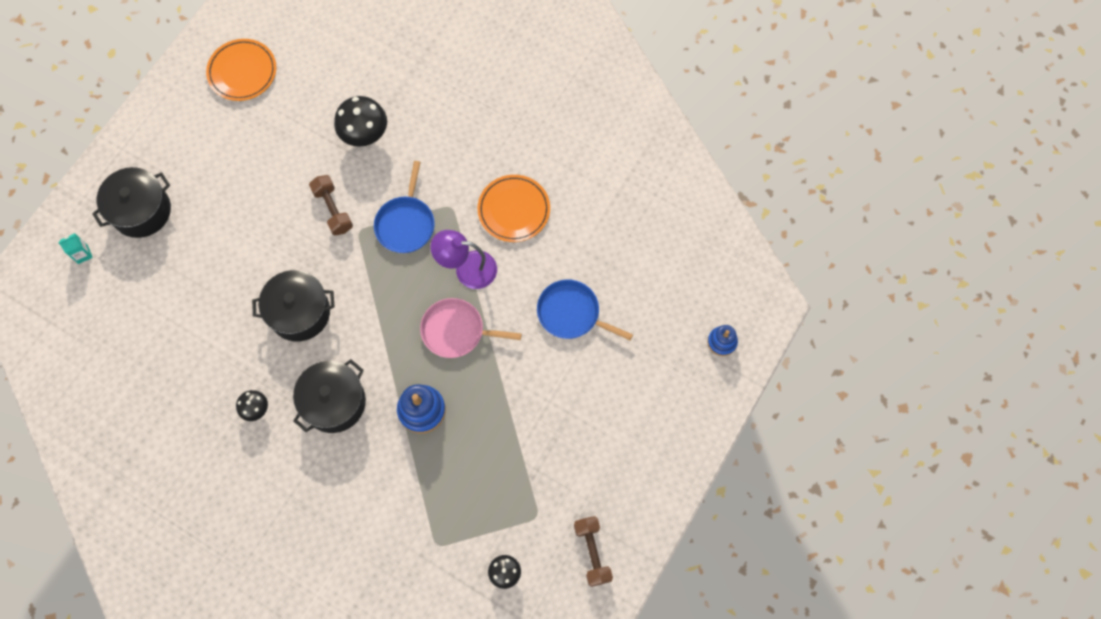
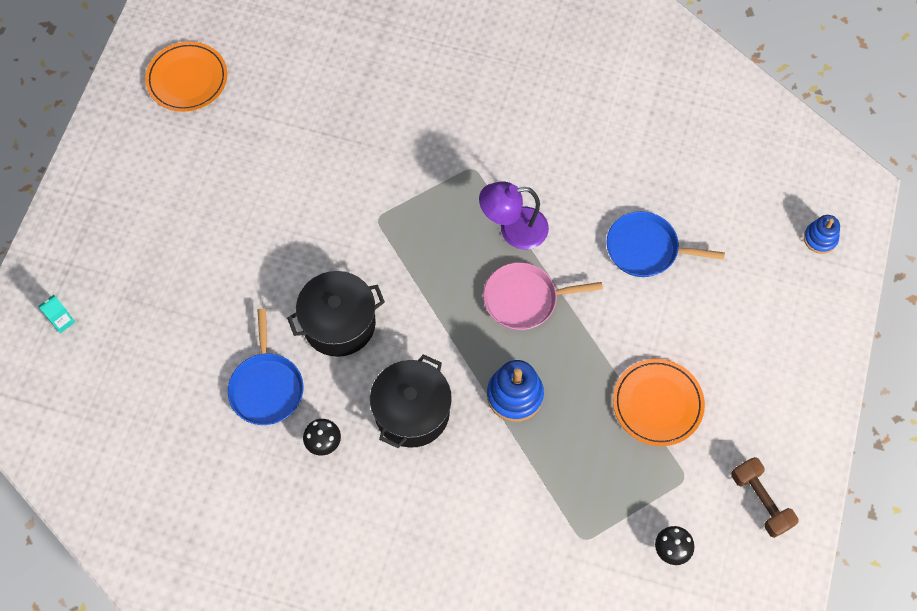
camera: 15 degrees left, 5 degrees down
(141, 211) = (117, 256): black pot -> none
(333, 210) = (340, 203): brown dumbbell -> none
(365, 136) = (350, 115): black mushroom -> none
(406, 223) = (428, 198): blue pan -> blue pan (266, 387)
(514, 210) = (544, 155): orange plate -> orange plate (657, 404)

